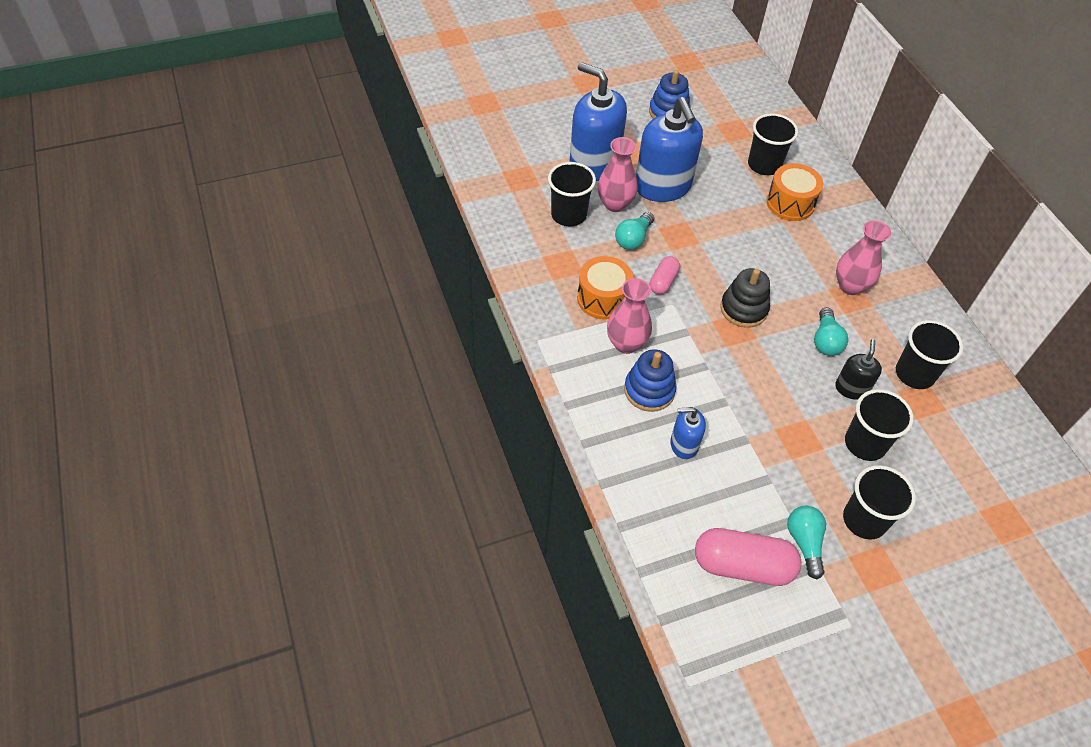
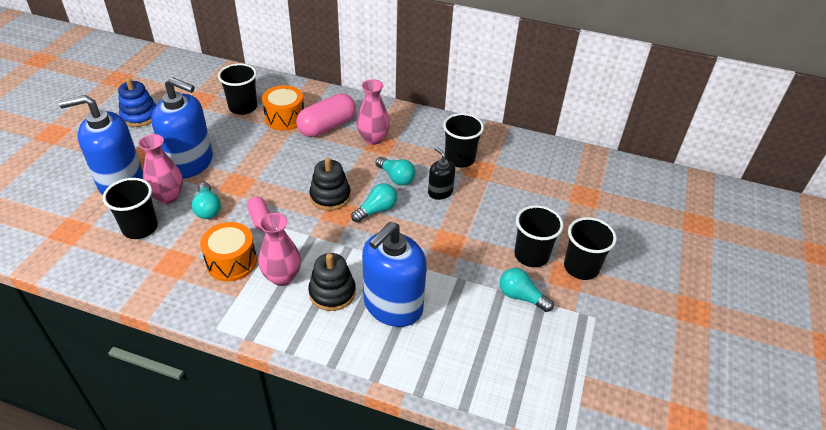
camera: 50 degrees left, 10 degrees down
(649, 390) = (332, 292): blue stacking toy -> black stacking toy
(683, 444) = (392, 305): blue soap dispenser -> blue soap dispenser, size x2.02
(742, 565) = (509, 343): pink capsule -> pink capsule (327, 126)
(770, 355) = (376, 210): none -> turquoise light bulb
(865, 444) = (482, 215): black cup -> black cup (581, 267)

